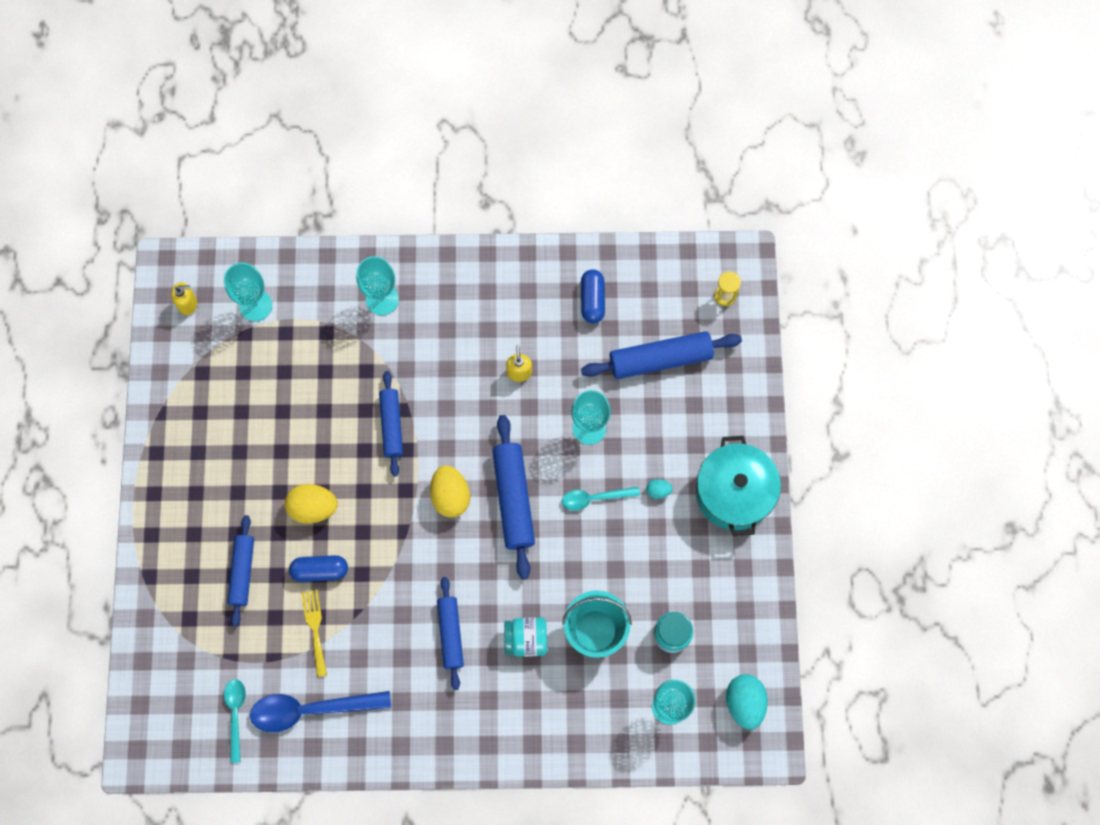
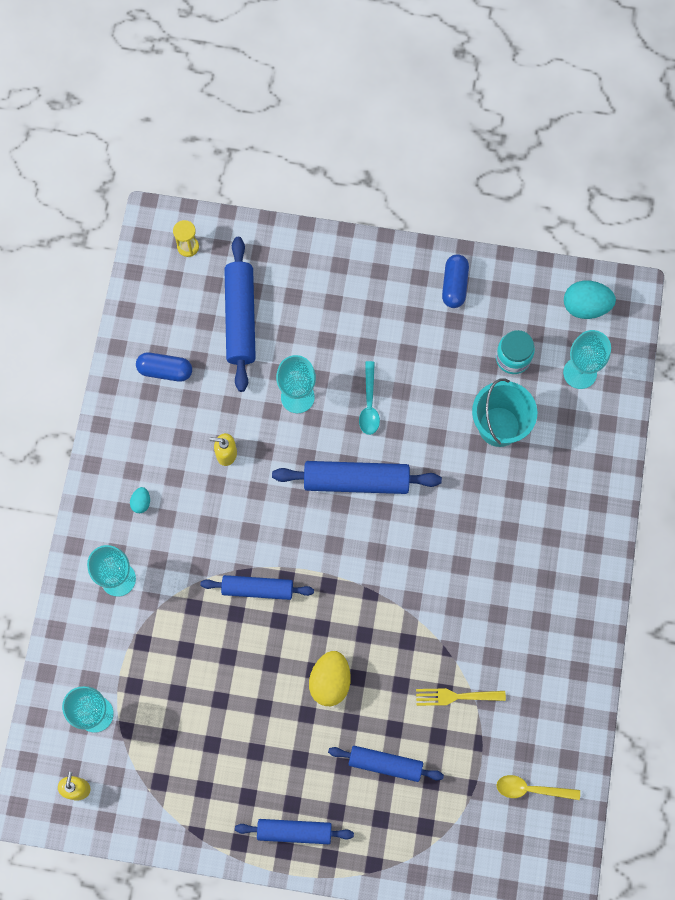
camera: 80 degrees left, 0 degrees up
(236, 714) = (531, 789): turquoise spoon -> yellow spoon
(311, 709) = (536, 711): blue spoon -> none
(320, 570) = (397, 683): blue capsule -> blue capsule (454, 285)
(450, 496) = (342, 541): yellow egg -> none
(450, 634) = (481, 563): blue rolling pin -> blue rolling pin (294, 831)
(526, 639) = (497, 492): turquoise jar -> none
(658, 491) = (372, 345): turquoise egg -> turquoise egg (141, 502)
(734, 493) = (386, 277): turquoise pot -> none

